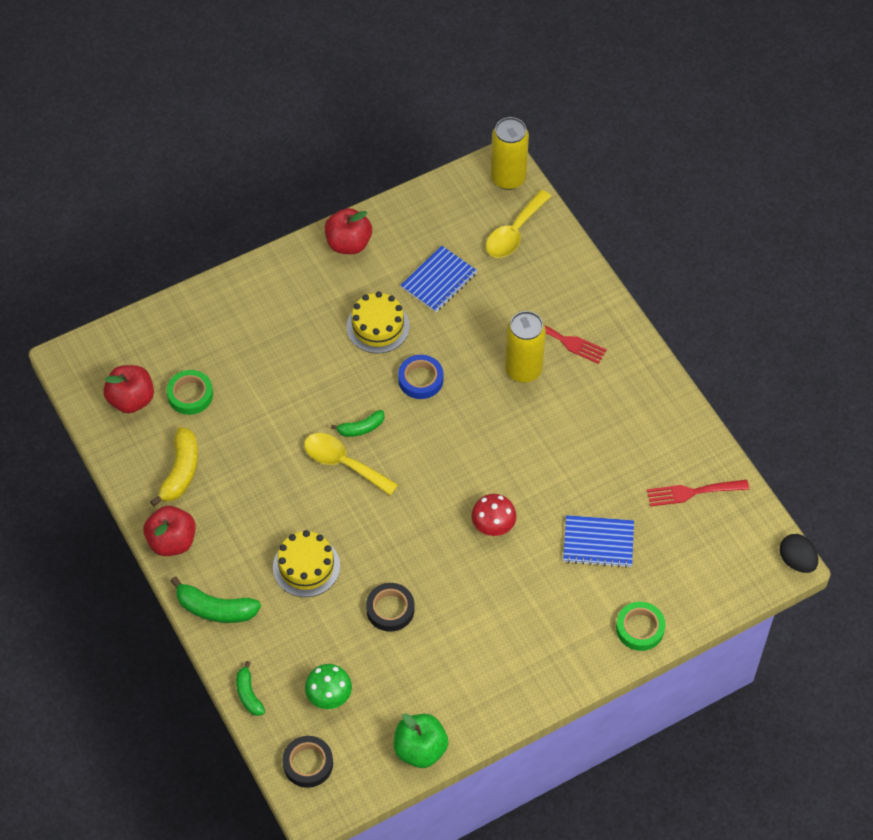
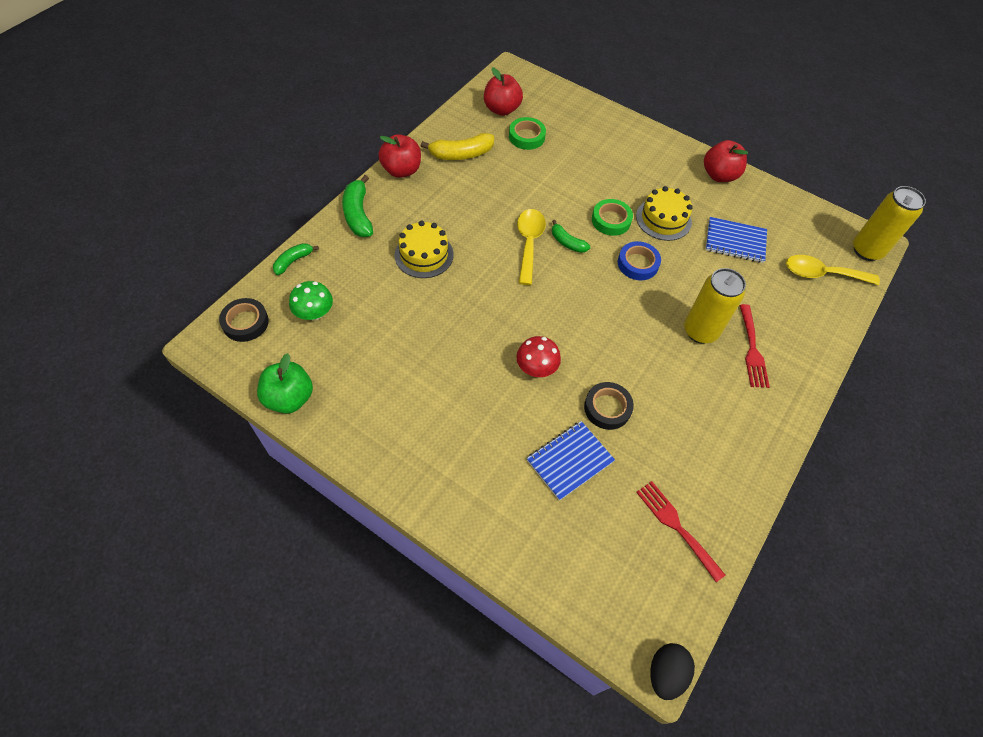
camera: 60 degrees right, 0 degrees up
(390, 609) = (414, 324): black tape -> black tape (607, 408)
(598, 542) = (570, 461): blue notebook -> blue notebook turned 75 degrees clockwise
(640, 628) = (499, 537): green tape -> green tape (611, 220)

